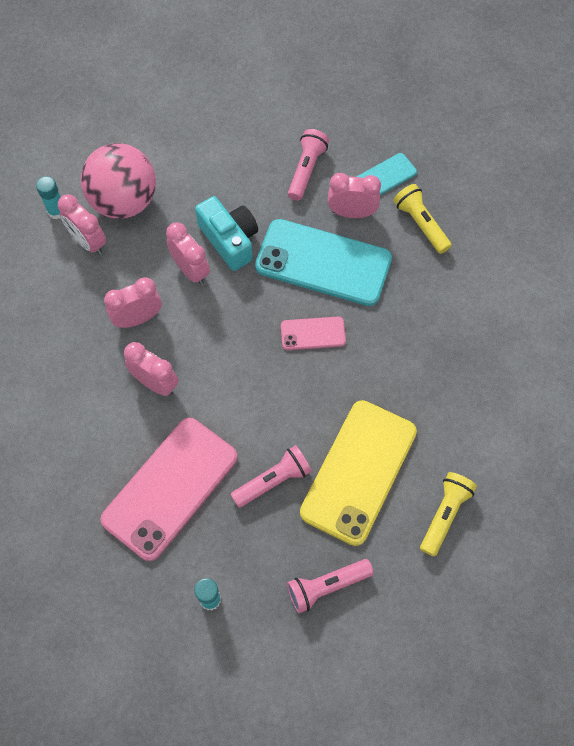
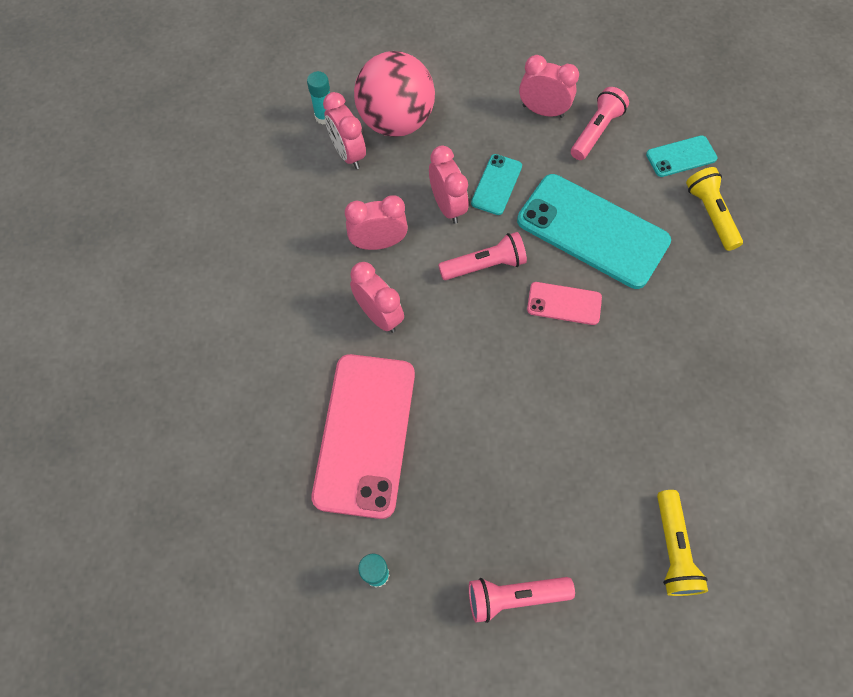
camera: 15 degrees right, 0 degrees up
(170, 488) = (365, 434): pink phone -> pink phone turned 45 degrees counterclockwise
(229, 240) = (496, 184): turquoise camera -> turquoise phone
(273, 481) = (481, 455): pink flashlight -> pink flashlight (484, 265)
(352, 213) = (635, 186): pink clock -> pink clock (543, 111)
(358, 472) = (581, 471): yellow phone -> none
(444, 515) = (672, 548): yellow flashlight -> yellow flashlight turned 135 degrees clockwise

